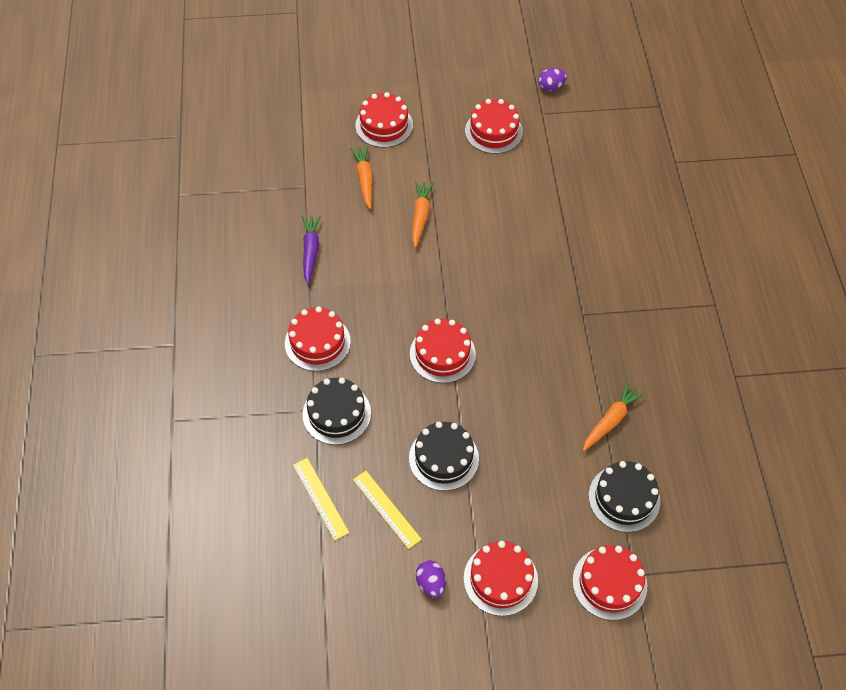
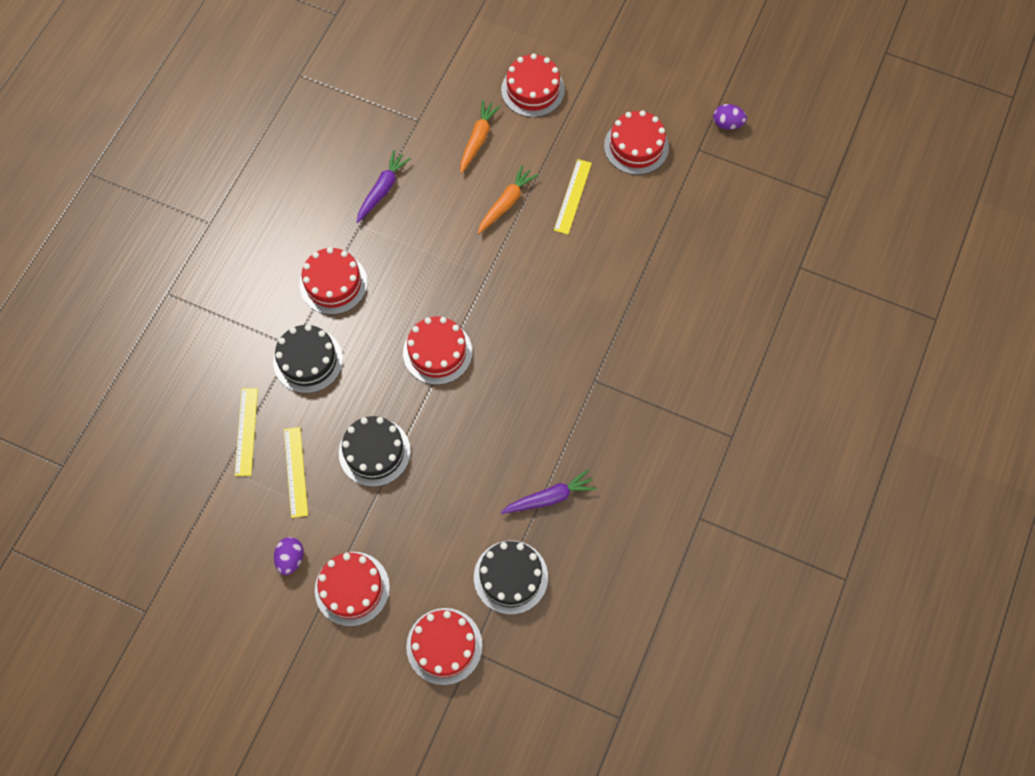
camera: 30 degrees right, 10 degrees up
(470, 188) = (572, 196): none -> yellow ruler
(611, 420) = (549, 497): orange carrot -> purple carrot

